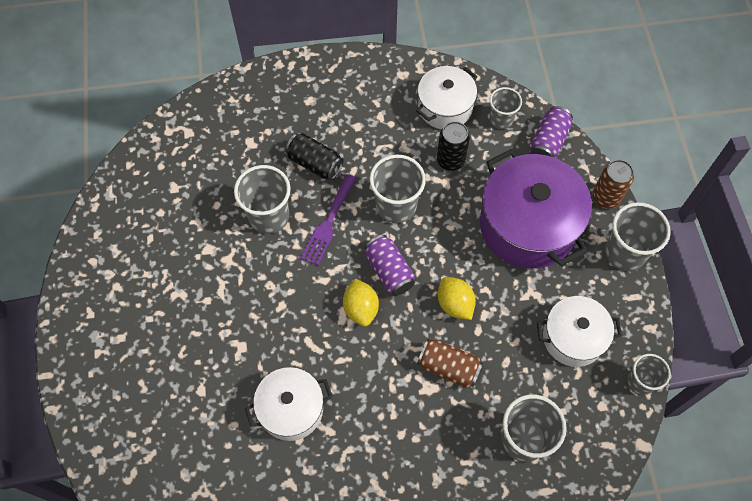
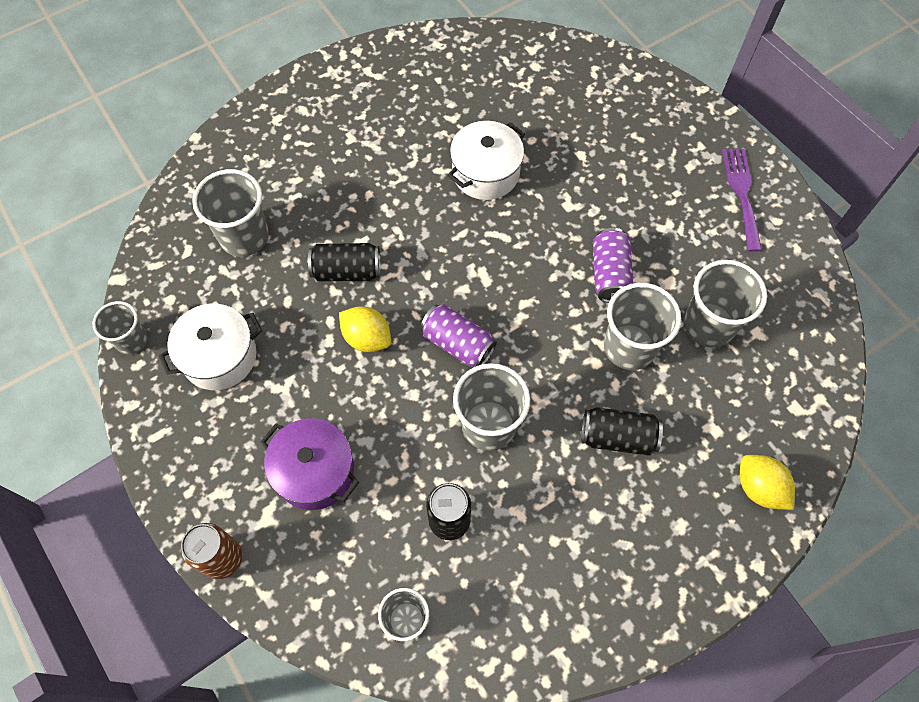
camera: 155 degrees right, 0 degrees up
(328, 223) = (557, 368): purple fork -> purple fork (741, 193)
(361, 308) = (468, 290): yellow lemon -> yellow lemon (759, 488)
(445, 107) = (493, 603): white pot -> none
(448, 367) = (347, 271): brown can -> black can
(528, 225) = (314, 471): purple pot -> purple pot, size x0.60
(548, 142) = (327, 612): purple can -> purple can (609, 274)
(625, 252) = (180, 488): grey cup -> grey cup (709, 325)

